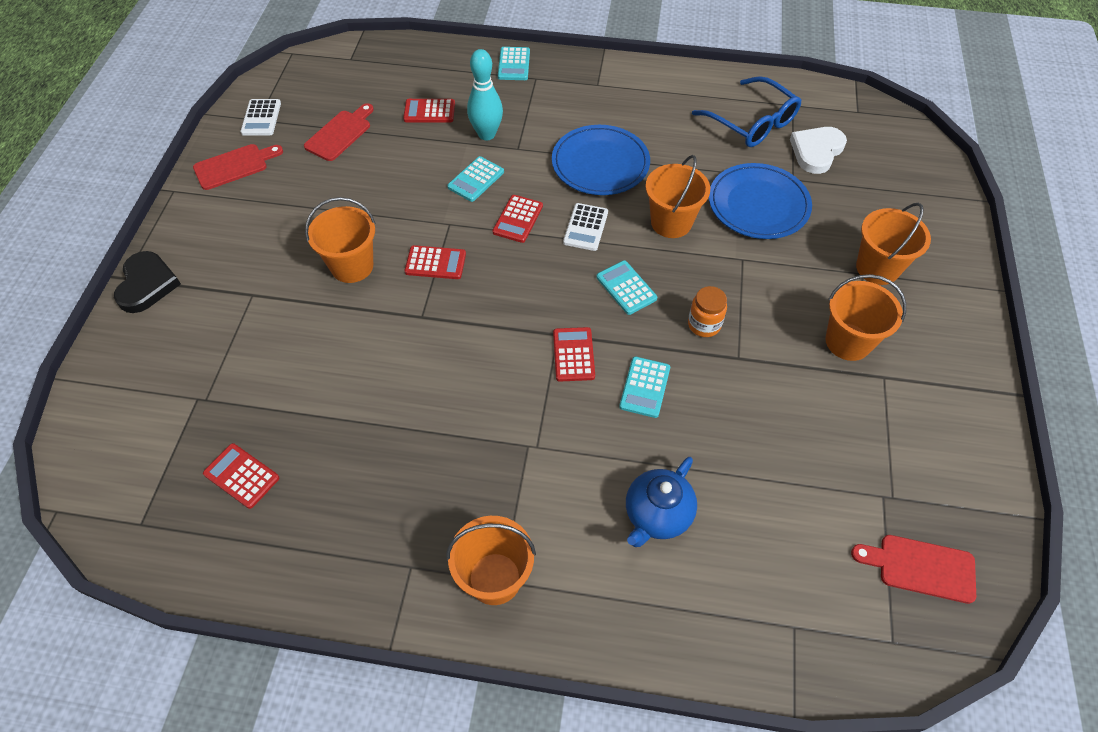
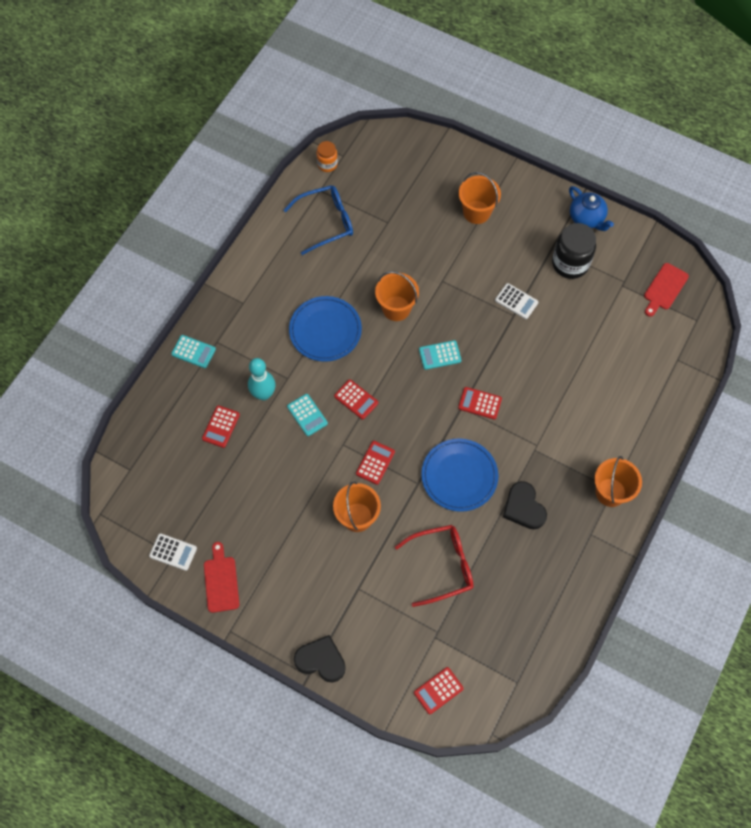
camera: 70 degrees left, 10 degrees up
(241, 476) = (502, 617): red calculator -> red calculator (438, 690)
(305, 377) = (441, 566): none -> red glasses
(340, 134) = (218, 496): red cutting board -> none
(426, 457) = (524, 507): none -> black heart
(585, 227) = (380, 360): white calculator -> white calculator (516, 301)
(645, 387) = (516, 373): turquoise calculator -> none
(657, 515) = (599, 398): blue teapot -> blue teapot (587, 218)
(704, 325) = (483, 323): orange jar -> orange jar (327, 164)
(758, 205) = (401, 252): blue plate -> blue plate (459, 476)
(816, 151) = (369, 197): white heart -> none
(848, 342) = (523, 254): orange bucket -> none
(873, 409) = (570, 263): none -> black jar

